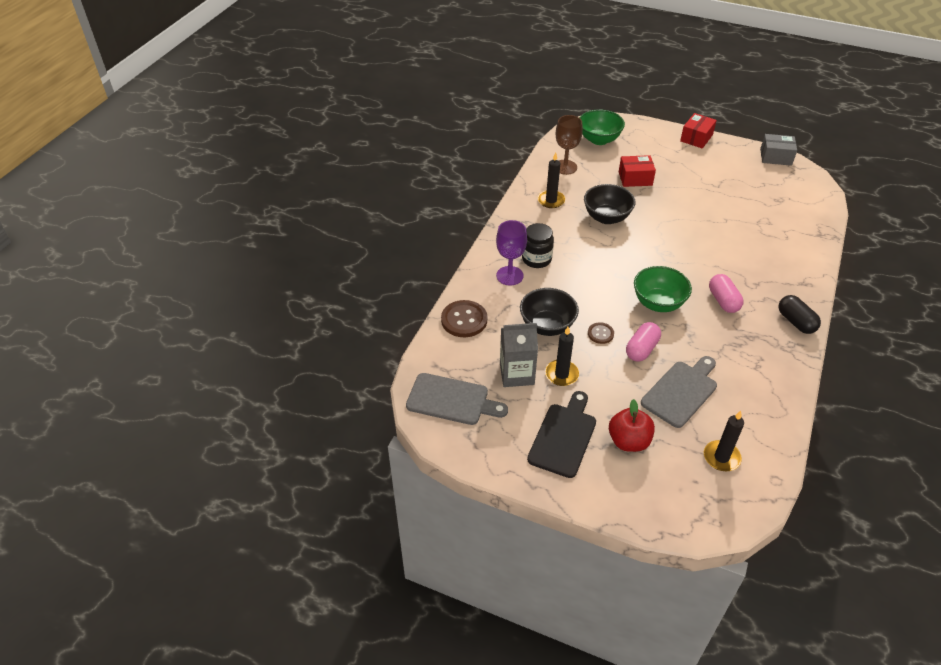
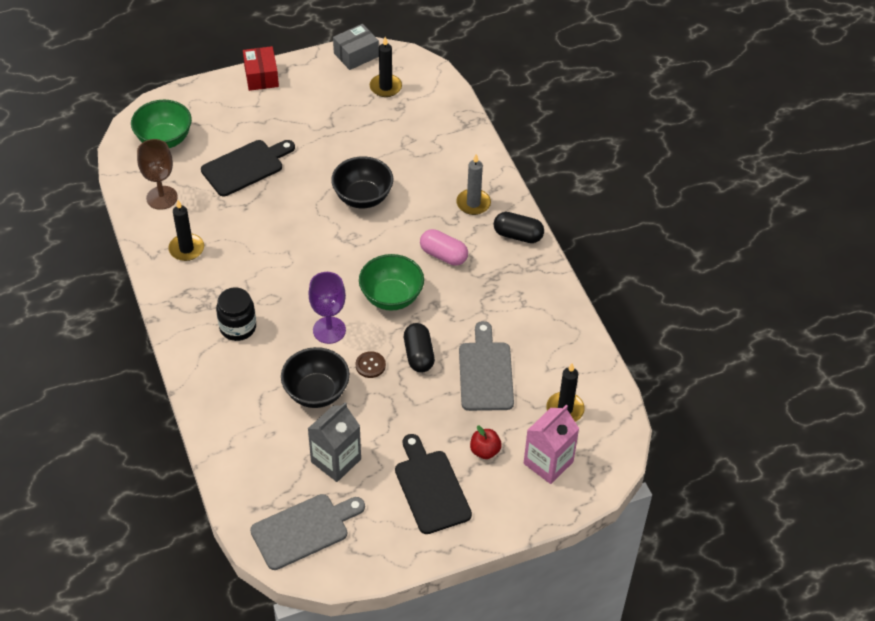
camera: 45 degrees left, 5 degrees up
(464, 320) = (234, 443): brown button -> none
(509, 276) = (230, 364): purple goblet -> purple goblet (329, 330)
(561, 374) = (374, 431): black candle -> black candle (385, 87)
(606, 217) = (260, 233): black bowl -> black bowl (363, 197)
(628, 441) = (485, 451): red apple -> red apple, size x0.66
(635, 178) = (246, 167): red box -> black cutting board
(641, 349) = (418, 355): pink capsule -> black capsule
(671, 484) = (548, 462): none -> pink carton
(778, 283) = (473, 203): none -> grey candle

